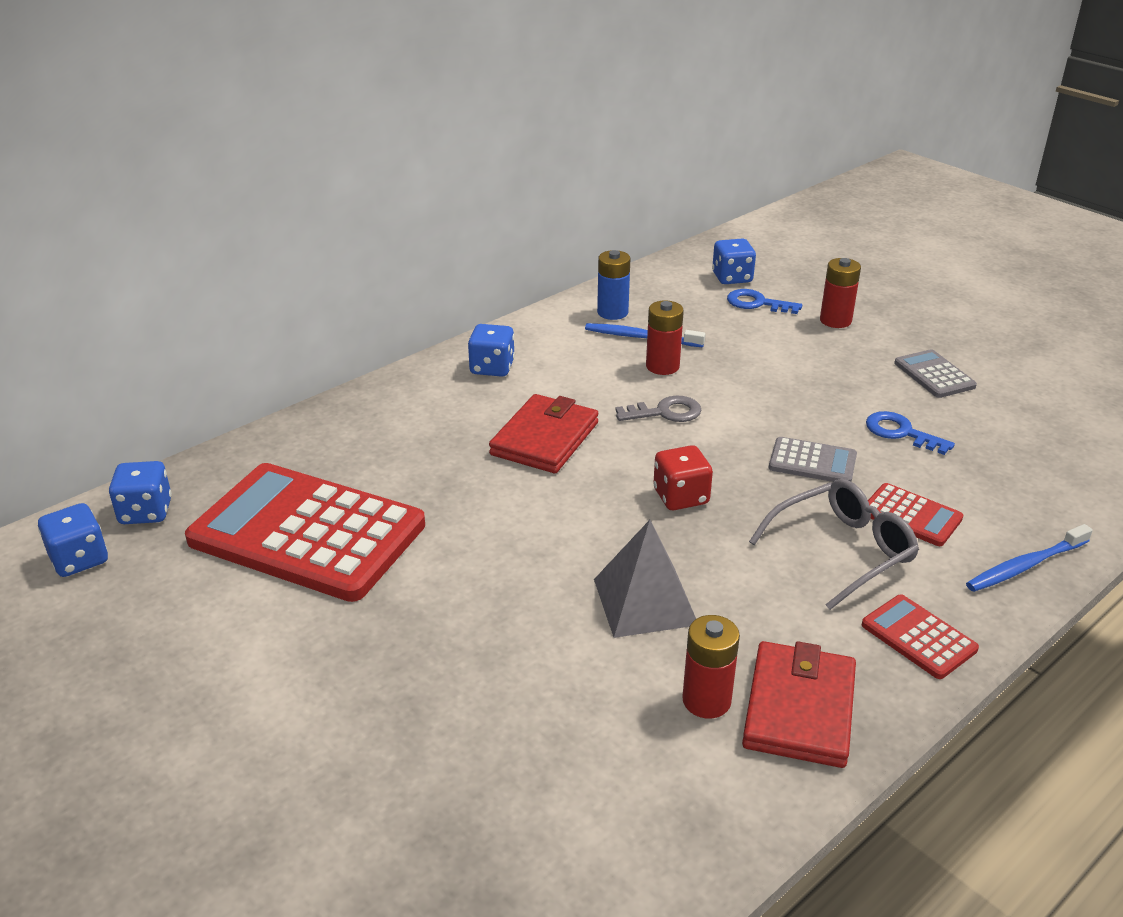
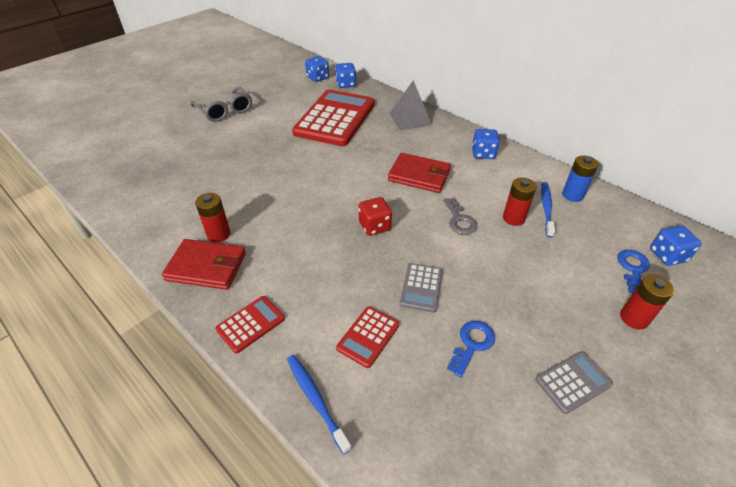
camera: 85 degrees right, 10 degrees up
(645, 601) = (288, 214): grey pyramid -> grey pyramid (410, 119)
(842, 551) = (329, 295): grey glasses -> grey glasses (225, 111)

